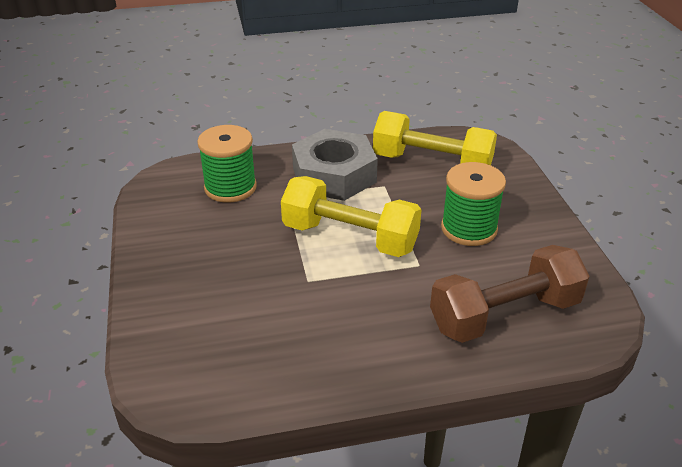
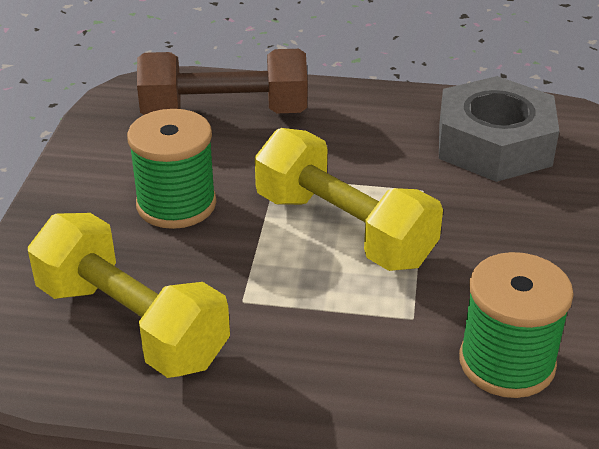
camera: 160 degrees left, 0 degrees up
(334, 175) = (313, 343): grey nut -> grey nut (494, 144)

